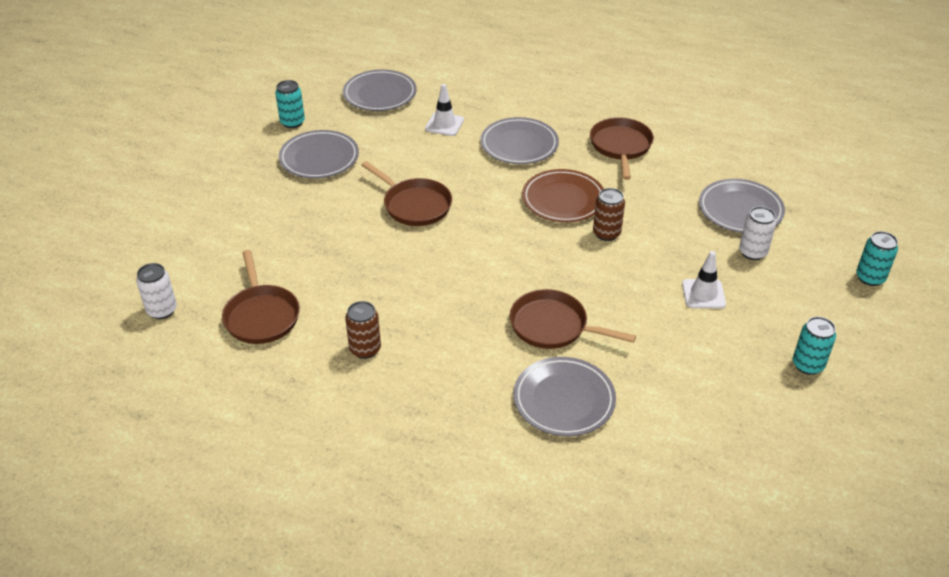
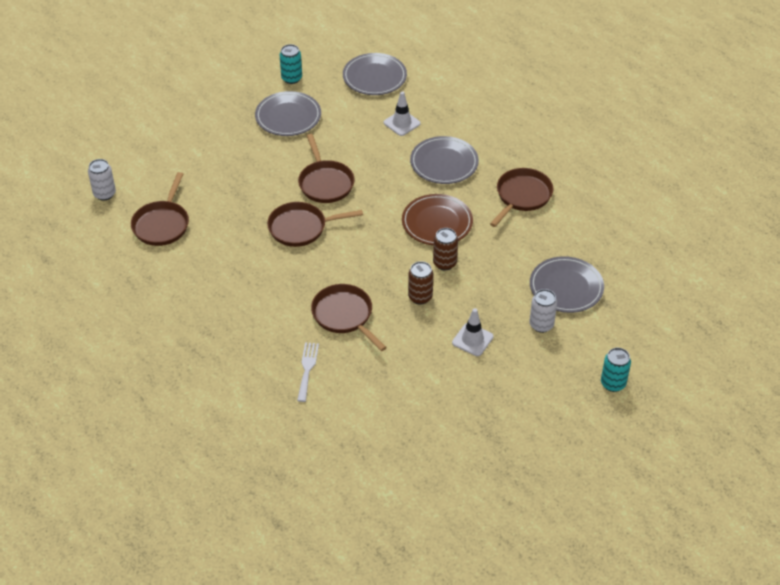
camera: 30 degrees right, 5 degrees up
(365, 349) = (209, 277): brown can -> brown can (420, 297)
(427, 257) = (301, 228): none -> brown pan
(564, 400) = (307, 369): grey plate -> white fork
(808, 365) = (497, 423): turquoise can -> none

